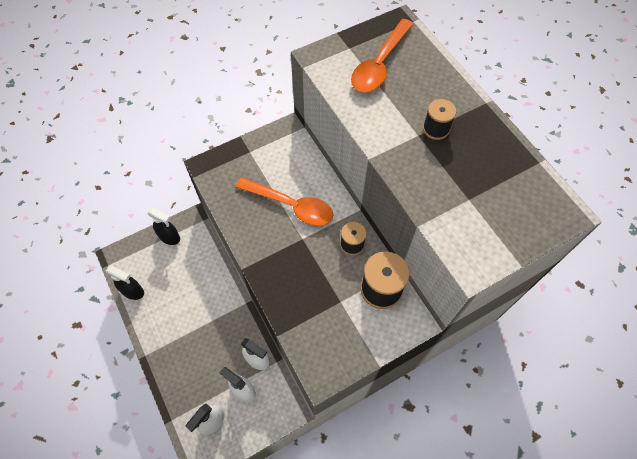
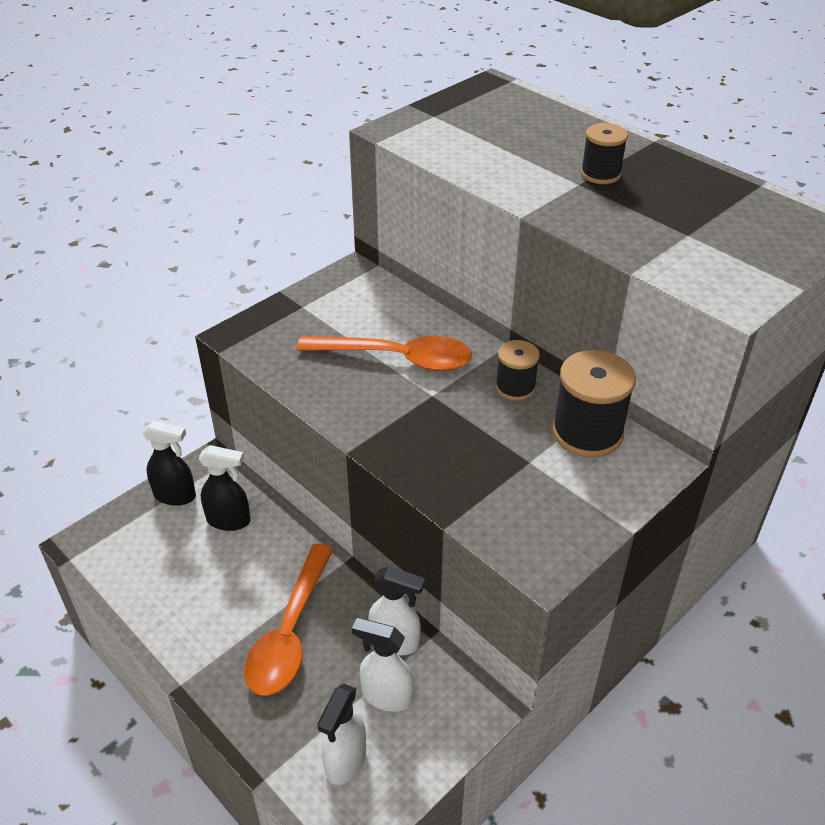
camera: 15 degrees left, 20 degrees down
(133, 291) = (129, 589): black spray bottle -> black spray bottle (229, 520)
(380, 64) = (486, 125): orange spoon -> orange spoon (290, 632)

